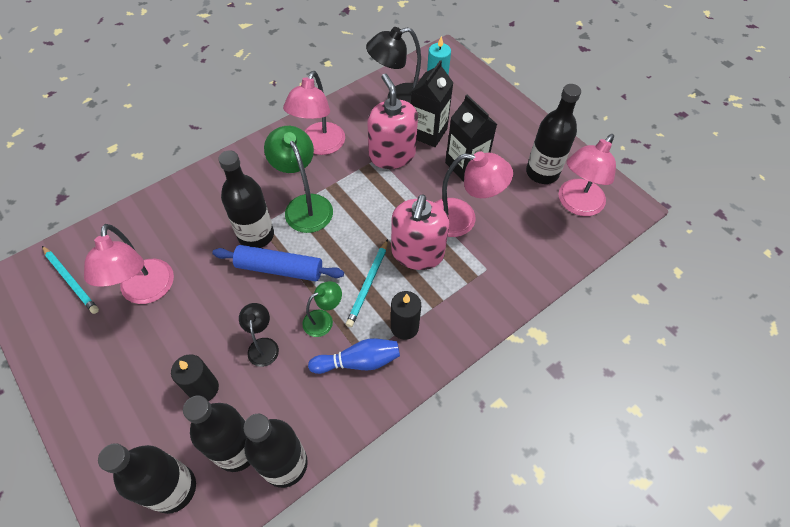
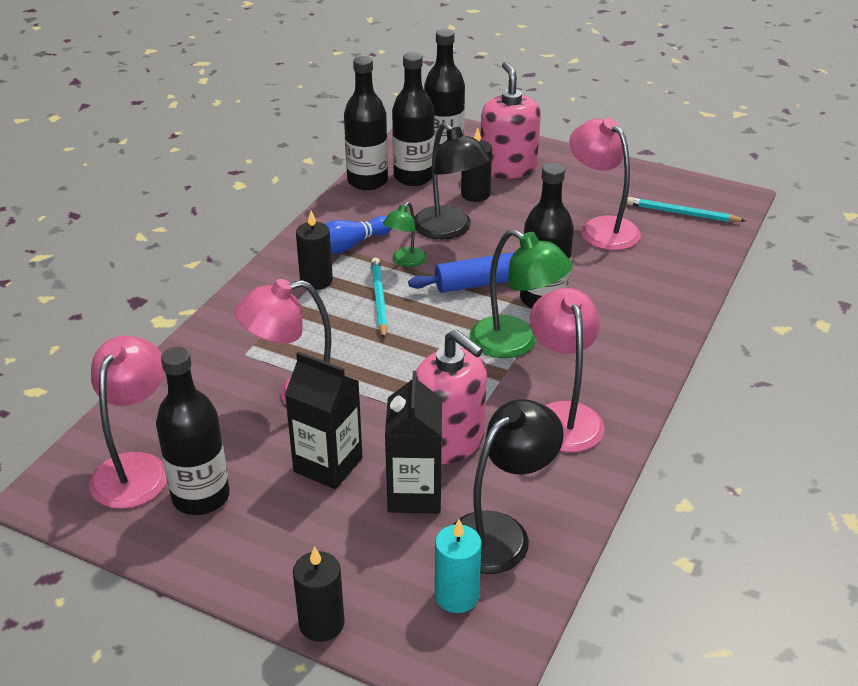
camera: 155 degrees right, 20 degrees down
(263, 345) = (449, 230): black lamp -> black lamp, size x1.79
(417, 253) = (339, 343): pink soap dispenser -> pink soap dispenser (508, 168)
(501, 92) = (321, 623): none -> black candle

